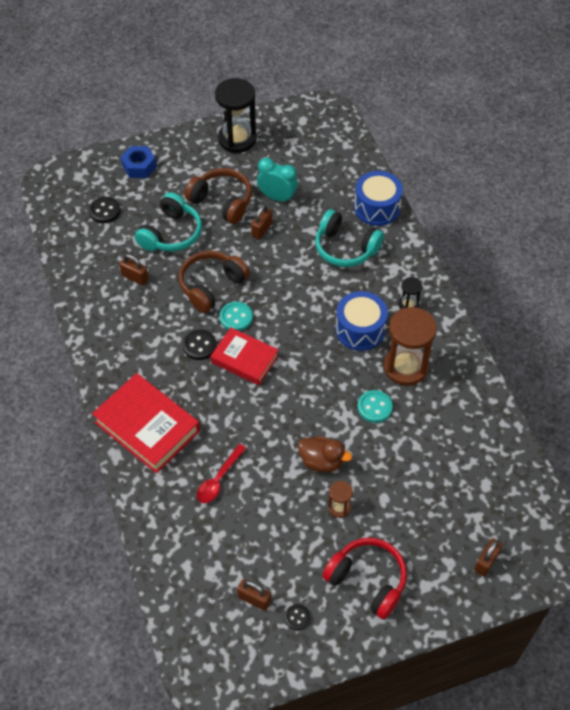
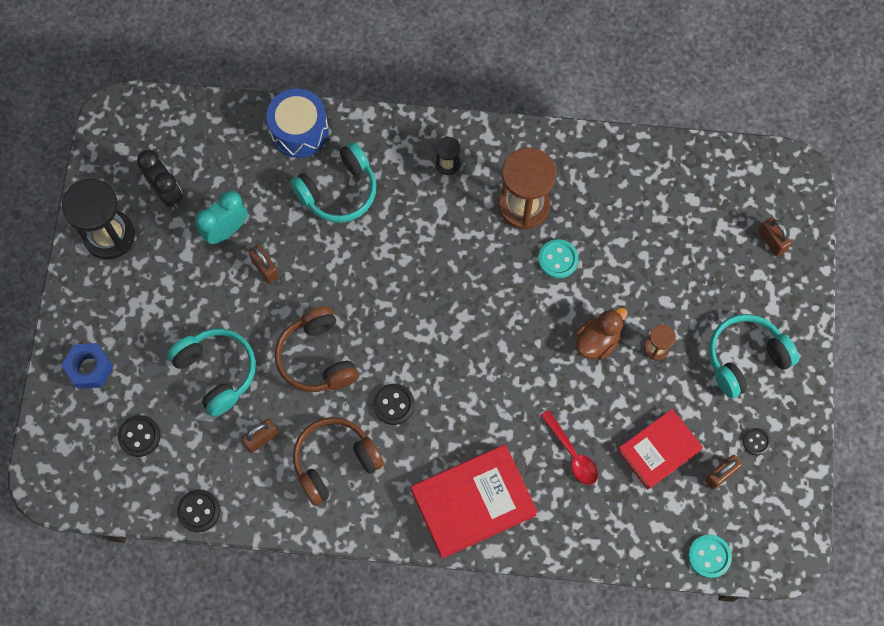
camera: 65 degrees left, 15 degrees up
(67, 264) = (199, 511): none -> black button
(222, 201) = (199, 294): brown headphones -> brown headphones (335, 462)
(236, 317) = (375, 349): turquoise button -> turquoise button (709, 556)
(244, 359) = (435, 364): red book -> red book (658, 450)
(285, 155) = (167, 192): none -> black clock
(360, 329) = (455, 228): blue drum -> none
(367, 580) = (745, 358): red headphones -> turquoise headphones

